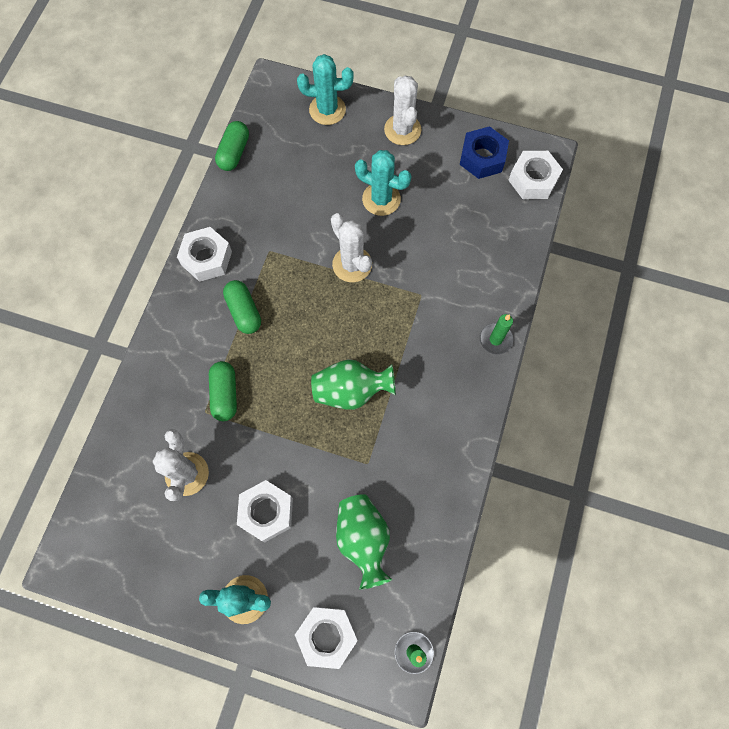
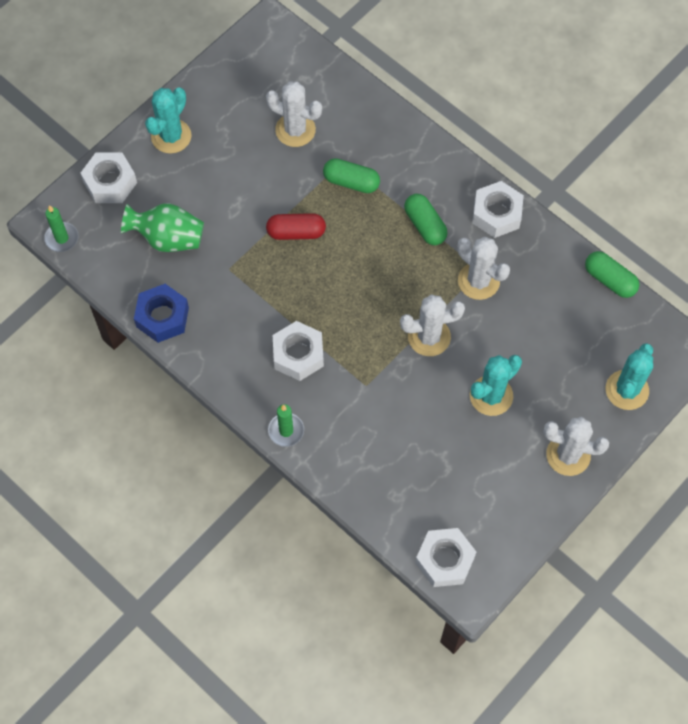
camera: 115 degrees right, 5 degrees down
(244, 311) = (425, 225): green capsule -> green capsule turned 60 degrees clockwise
(266, 512) = (231, 176): white nut -> white nut (298, 354)
(280, 247) = (478, 281): none -> white cactus
(301, 420) = (296, 232): none -> red capsule
(351, 391) = (301, 283): green vase -> none
(482, 158) = (496, 521): blue nut -> blue nut (162, 317)

